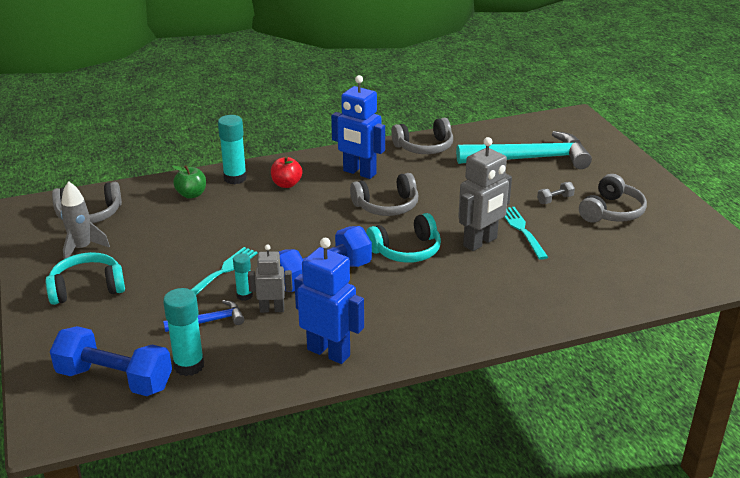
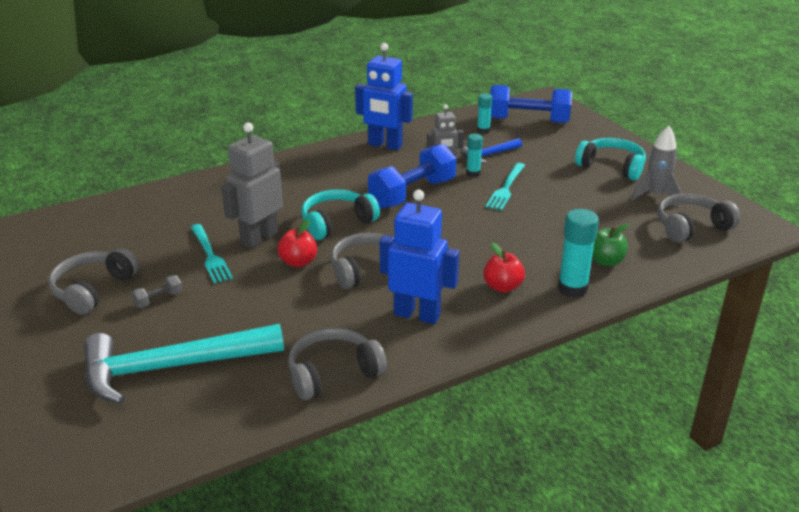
camera: 170 degrees right, 0 degrees up
(87, 288) = (611, 167): turquoise headphones -> turquoise headphones turned 120 degrees counterclockwise
(189, 366) = (483, 130): turquoise glue stick -> turquoise glue stick, size x0.59
(444, 217) = (298, 262): none -> red apple

